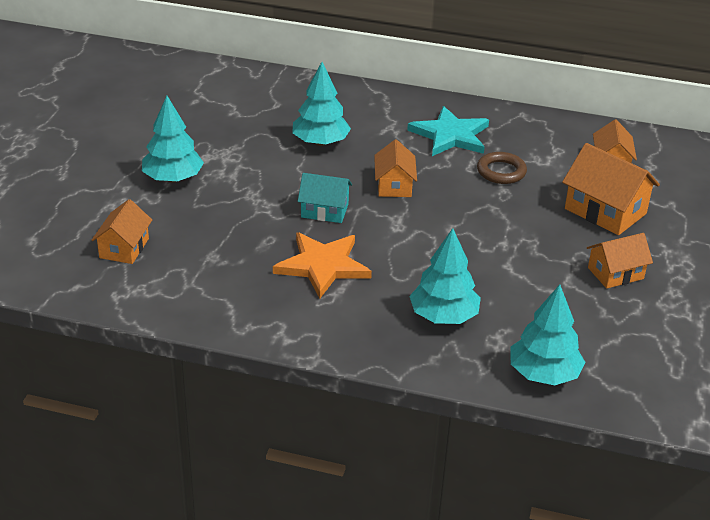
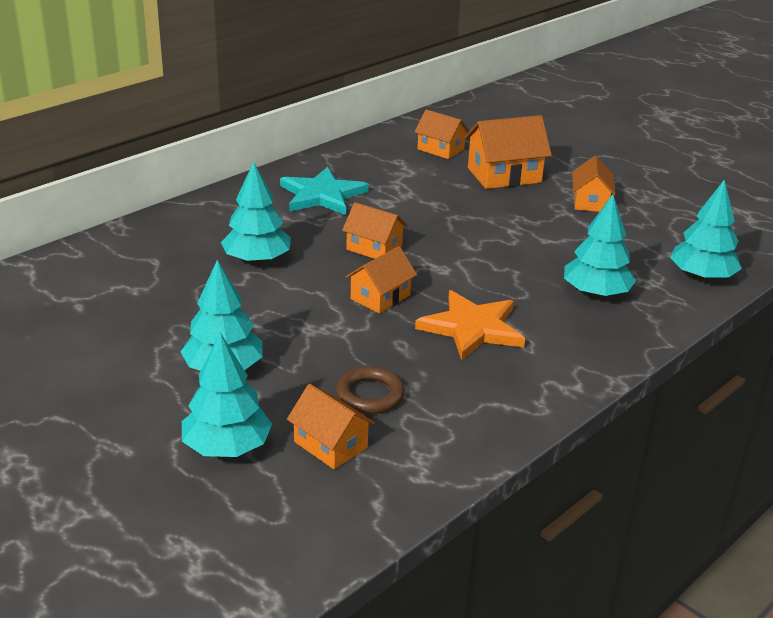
camera: 60 degrees left, 5 degrees down
(91, 210) = (227, 447): none -> turquoise tree
(324, 211) = (380, 297): turquoise house -> orange house
(501, 172) = (405, 194): brown ring -> brown ring (369, 395)

